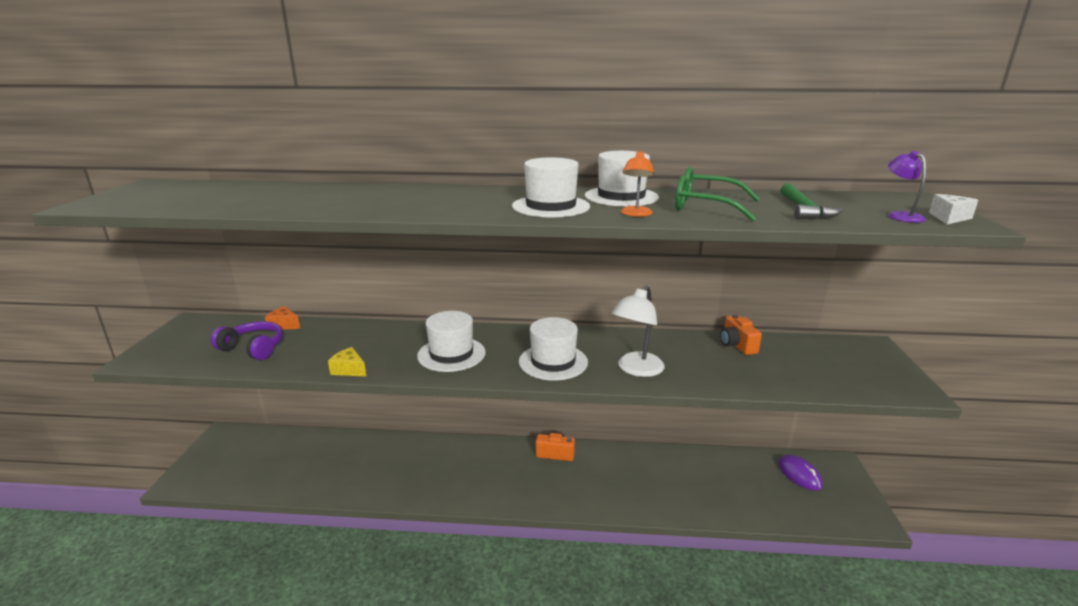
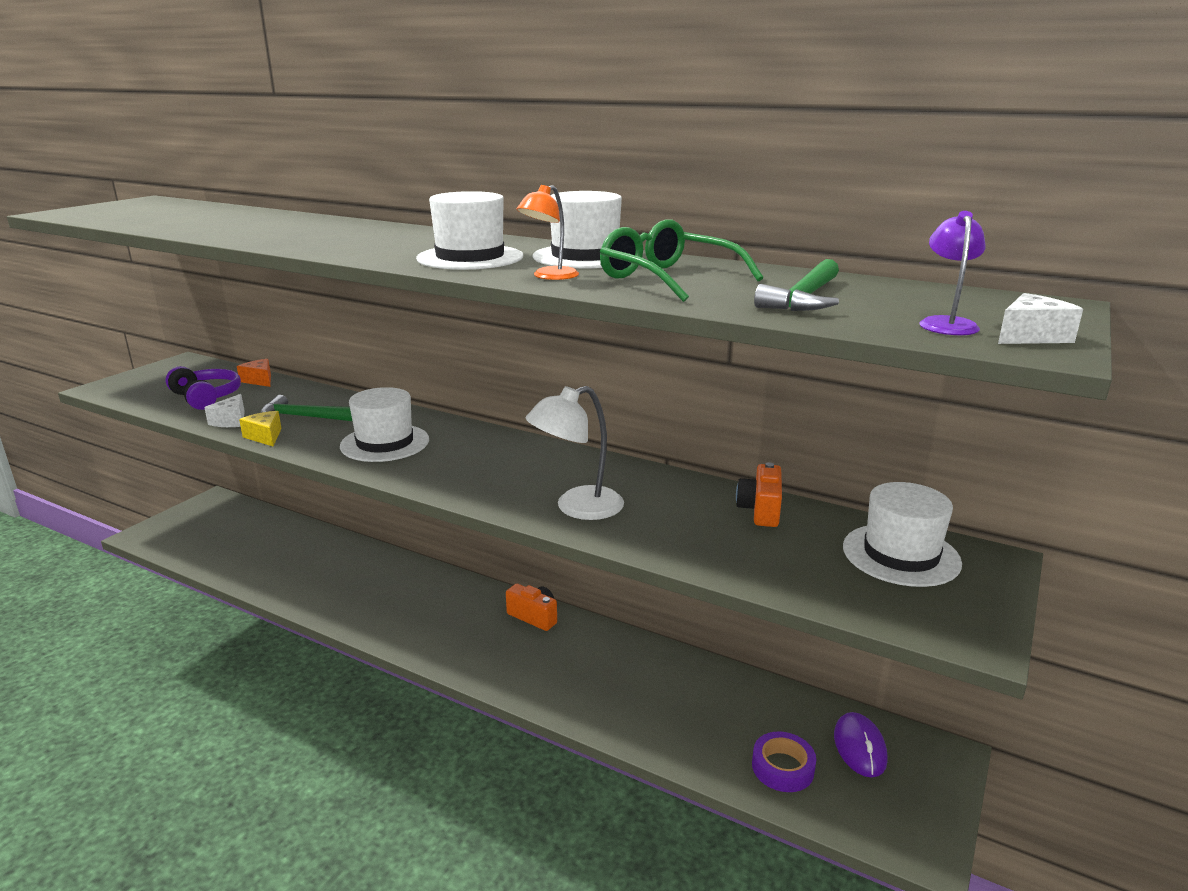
camera: 25 degrees right, 0 degrees up
(302, 363) = (231, 421): none -> white cheese
(362, 347) = (304, 417): none -> green hammer
(553, 362) = (486, 476): white hat -> white hat (901, 555)
(774, 501) = (782, 767): none -> purple tape

